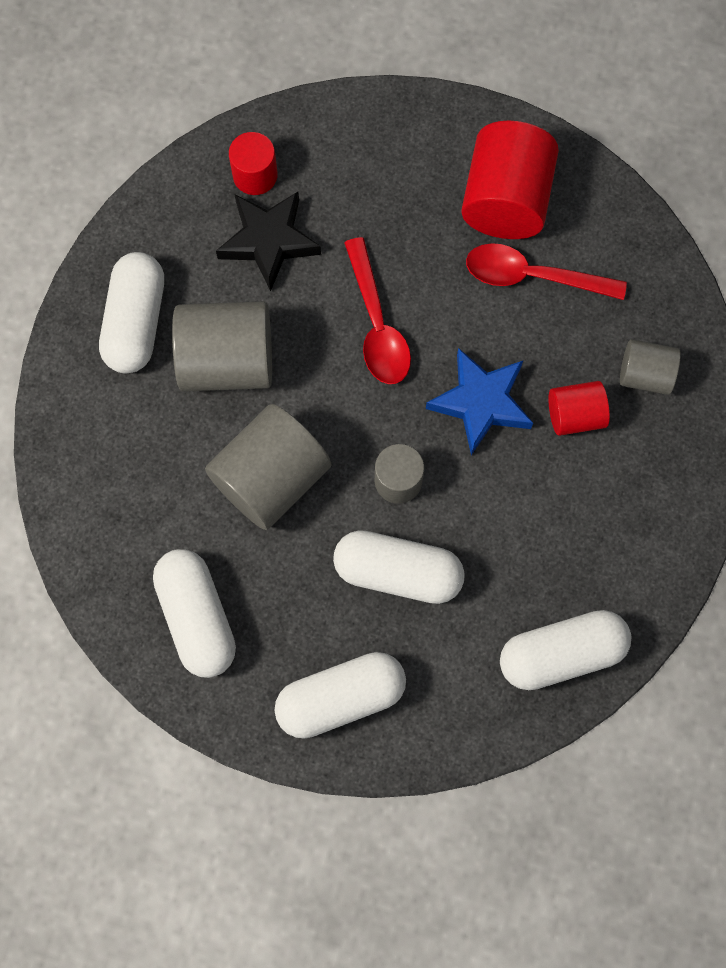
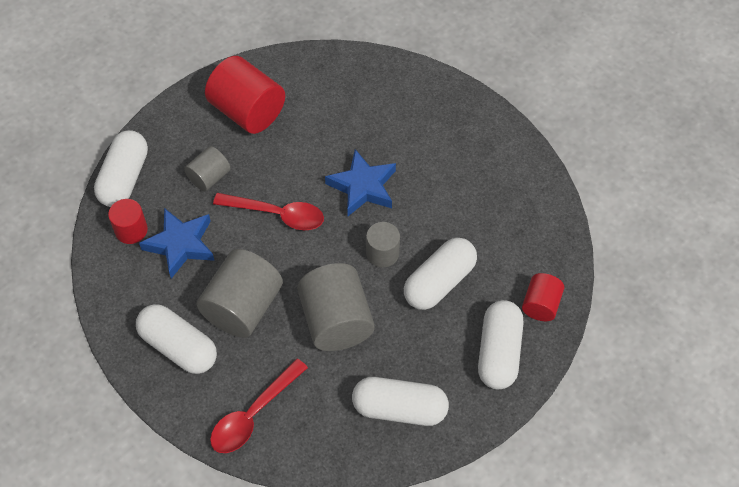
camera: 60 degrees left, 15 degrees down
(269, 241) = (180, 244): black star -> blue star
(533, 276) = (304, 122): red spoon -> red spoon (253, 414)
(561, 653) = (538, 224): white capsule -> white capsule (124, 178)
(575, 415) = (401, 145): red cylinder -> red cylinder (540, 305)
(645, 375) = (400, 101): grey cylinder -> grey cylinder (209, 177)

